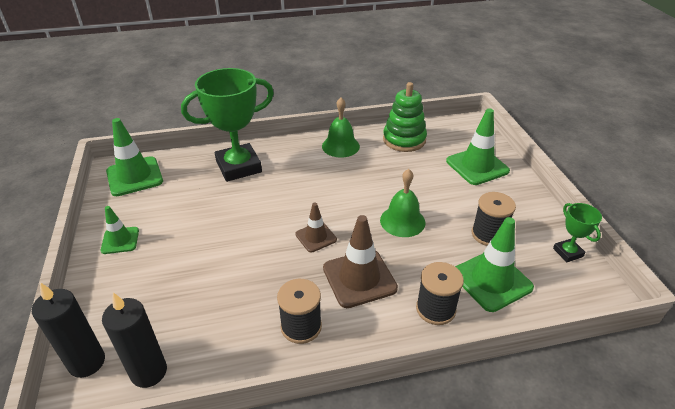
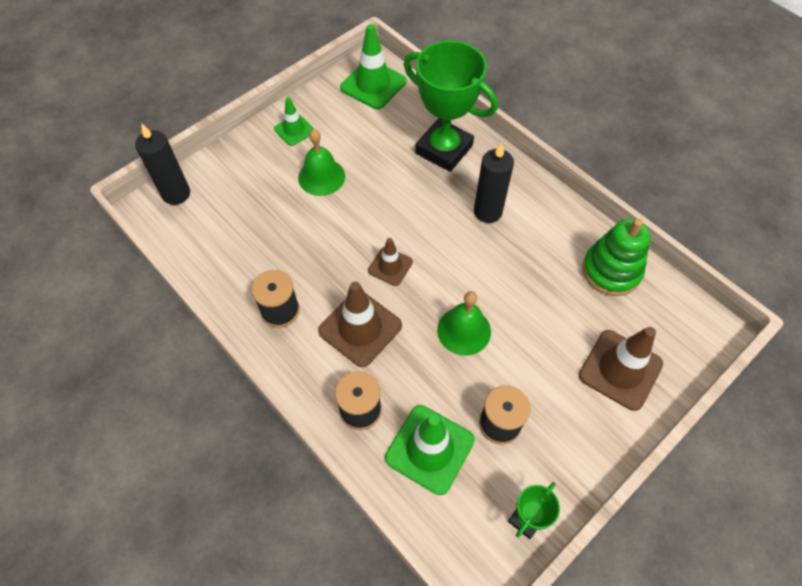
camera: 60 degrees right, 20 degrees up
(149, 372) = (187, 235): black candle -> black candle (488, 211)
(340, 146) = (547, 215): green bell -> green bell (321, 177)
(477, 166) = (620, 369): green traffic cone -> brown traffic cone

